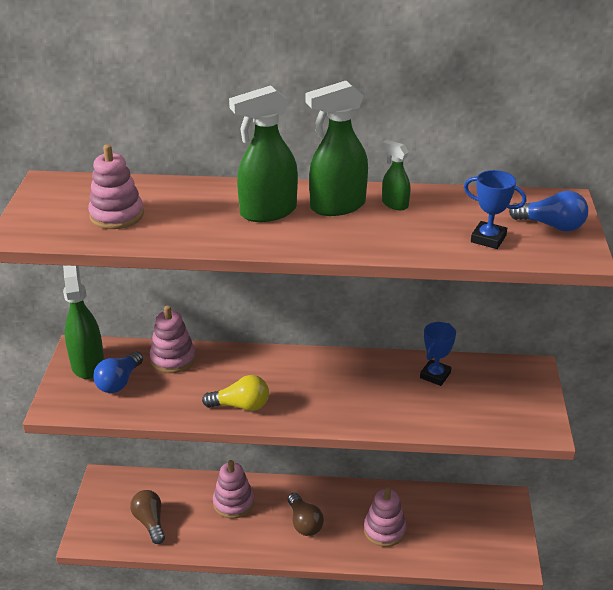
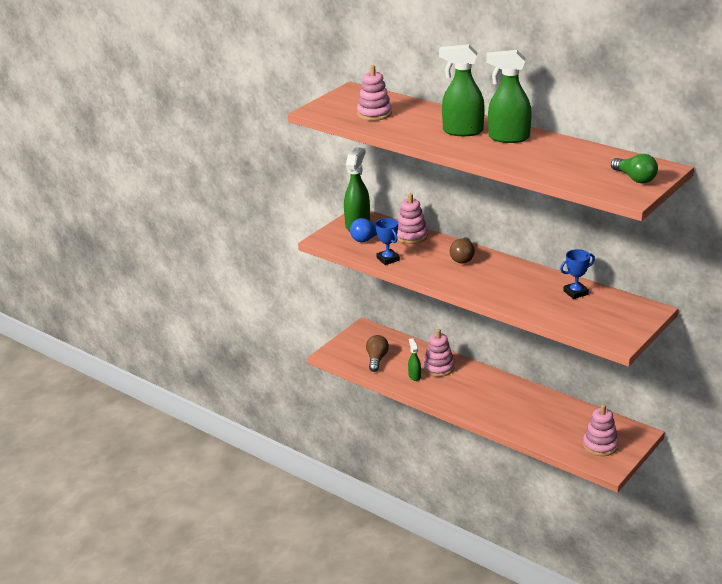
camera: 35 degrees right, 5 degrees down
(241, 405) = (431, 271): yellow light bulb -> none
(304, 523) = (477, 394): brown light bulb -> brown light bulb (462, 257)
(384, 530) = (530, 417): pink stacking toy -> pink stacking toy (600, 445)
(394, 204) = (546, 145): green spray bottle -> green spray bottle (414, 376)
(488, 239) = (582, 175): blue trophy -> blue trophy (388, 259)
(551, 225) = (634, 178): blue light bulb -> green light bulb

